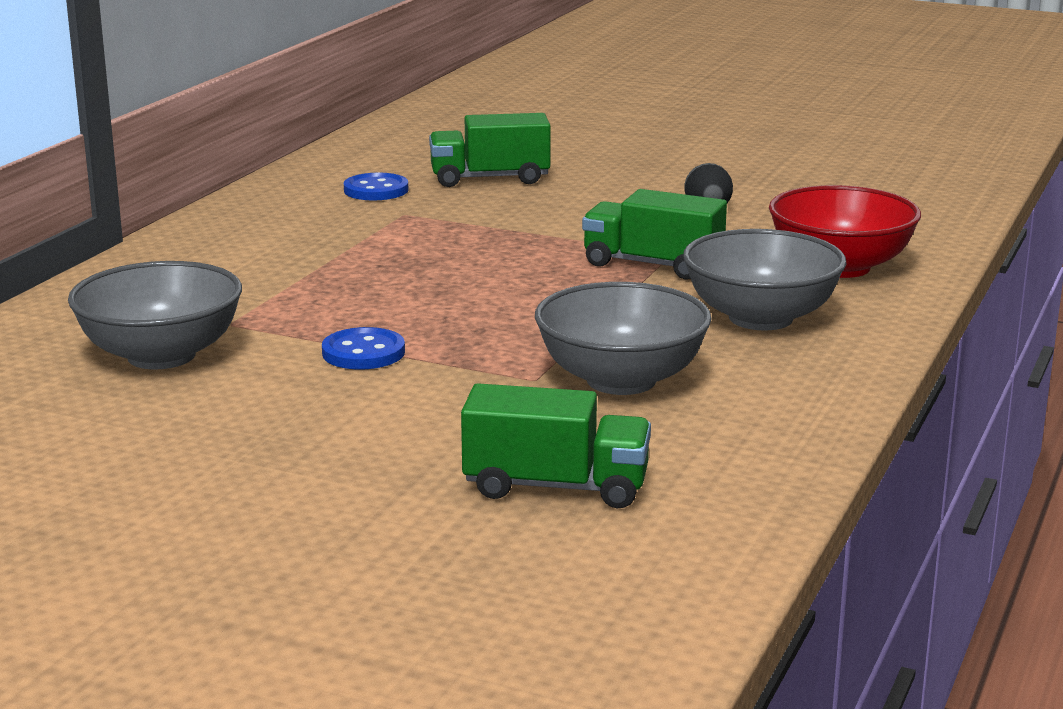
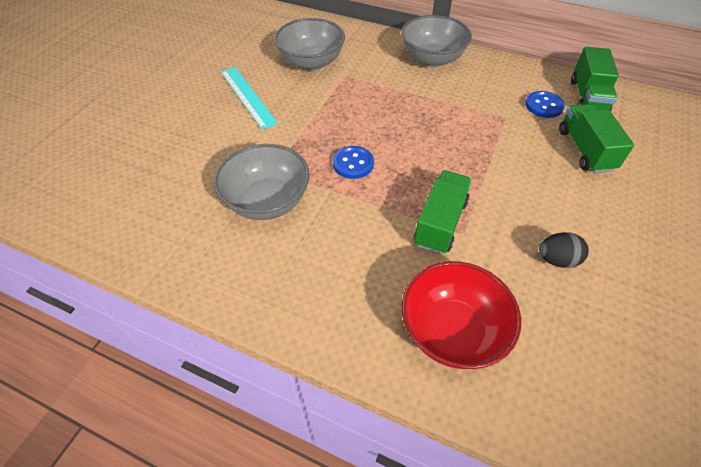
camera: 90 degrees right, 30 degrees up
(279, 416) = (247, 96): none -> turquoise ruler
(363, 352) = (310, 114): blue button -> blue button (353, 164)
(556, 487) = (159, 176): green truck -> green truck (587, 97)
(760, 318) = (352, 271): grey bowl -> grey bowl (432, 59)

